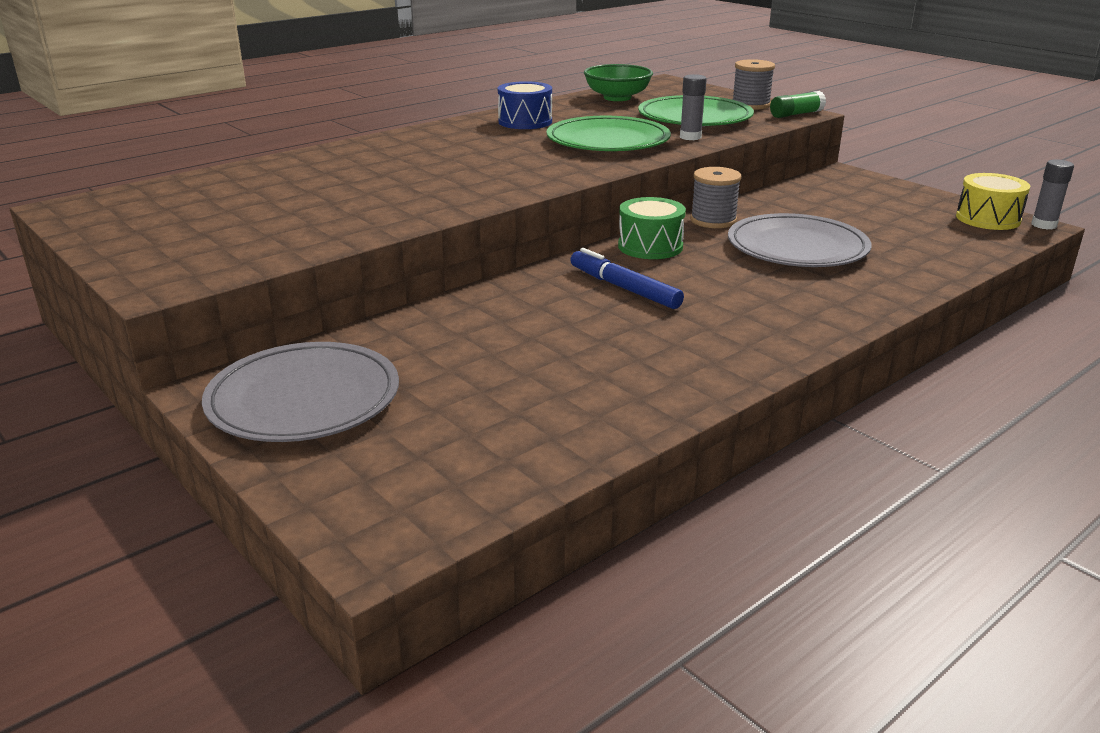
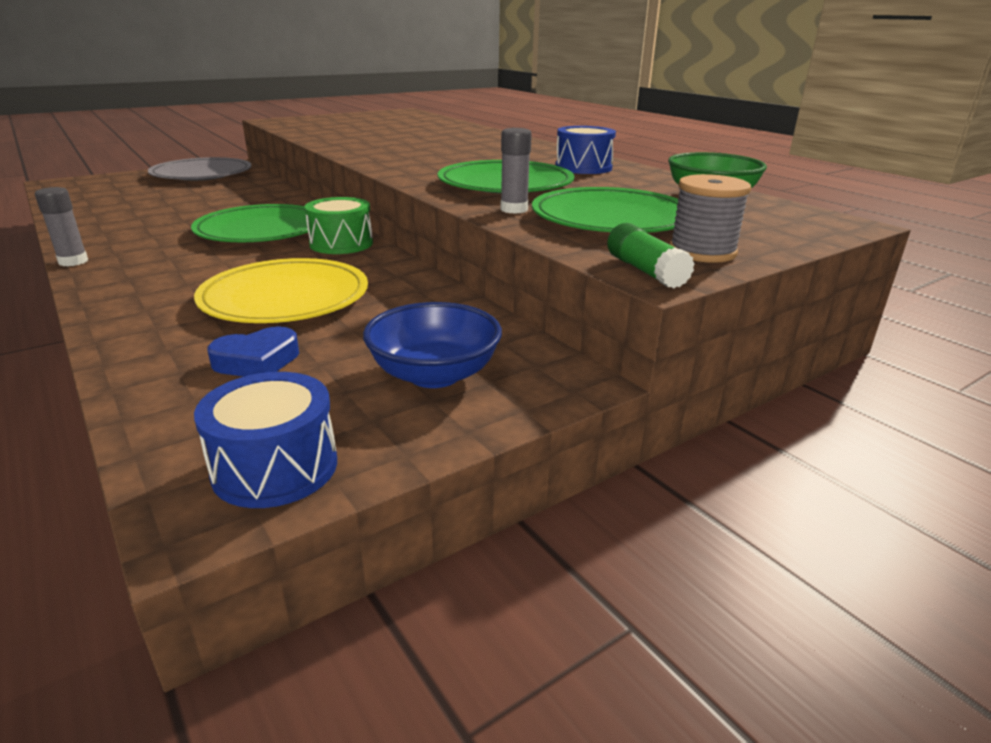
camera: 95 degrees right, 0 degrees up
(624, 288) = (261, 230): blue marker -> green plate
(713, 220) = (394, 272): grey spool -> none
(797, 247) = (285, 298): grey plate -> yellow plate
(868, 198) = (434, 374): none -> blue bowl
(900, 239) = (257, 361): none -> blue heart
(988, 219) = (275, 467): yellow drum -> blue drum
(1043, 225) = (193, 532): grey glue stick -> grey glue stick (73, 261)

